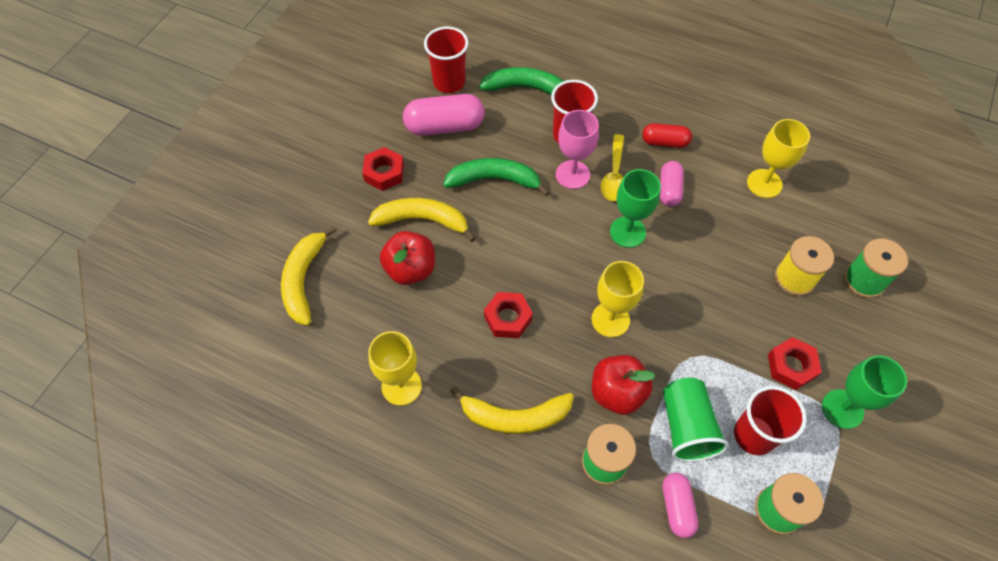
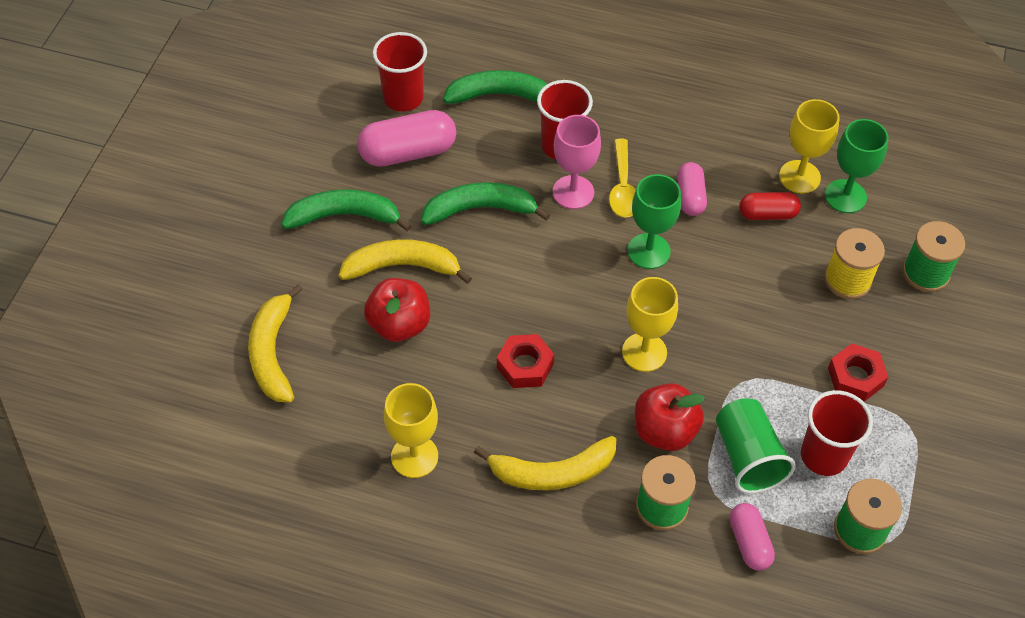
camera: 10 degrees left, 5 degrees down
(384, 173) = (344, 216): red nut -> green banana
(664, 142) = (676, 142): red capsule -> red capsule (767, 214)
(842, 409) = (917, 415): green goblet -> green goblet (845, 196)

